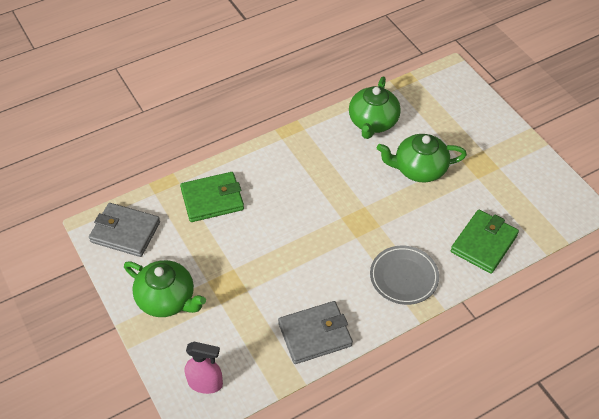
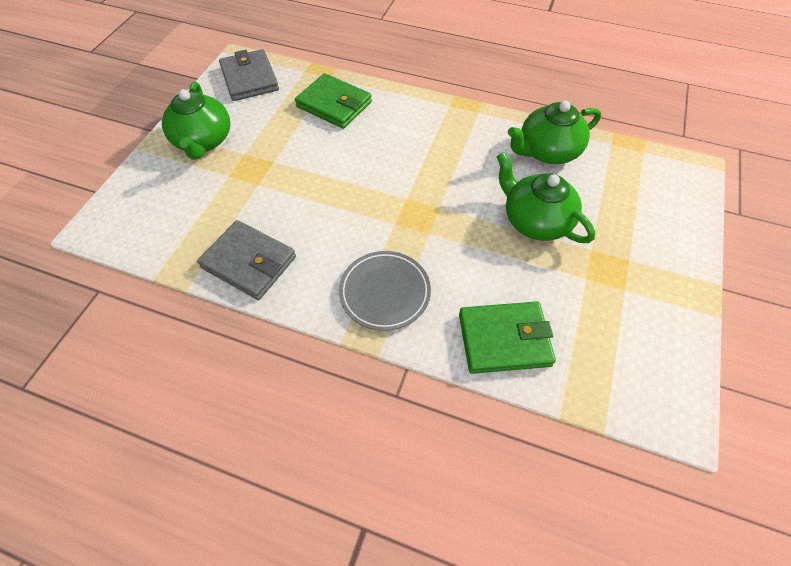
camera: 50 degrees right, 5 degrees up
(205, 383) = (133, 217): pink spray bottle -> none

